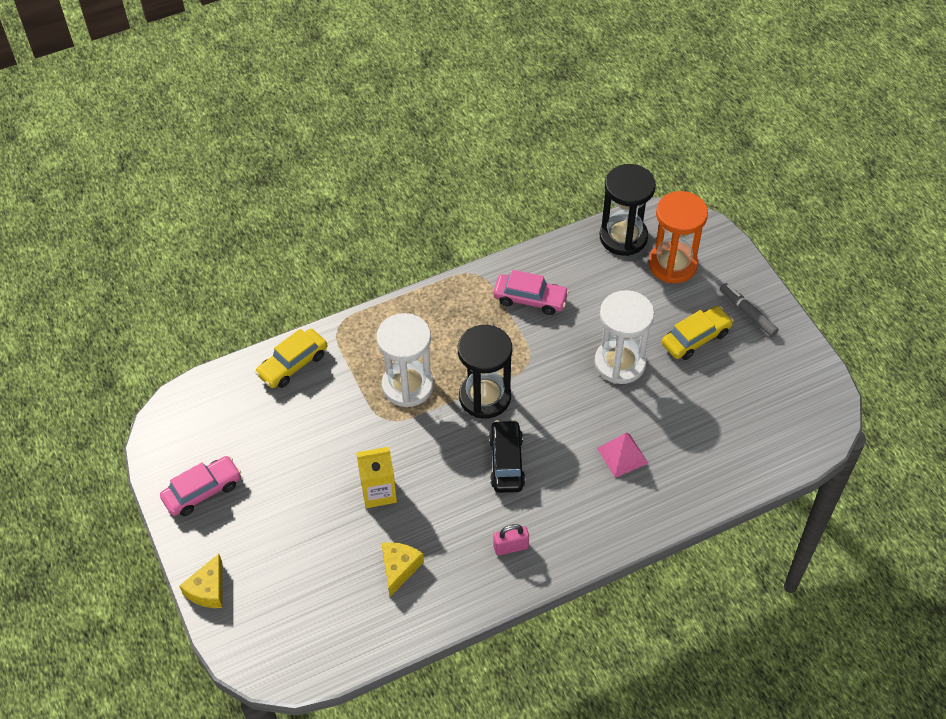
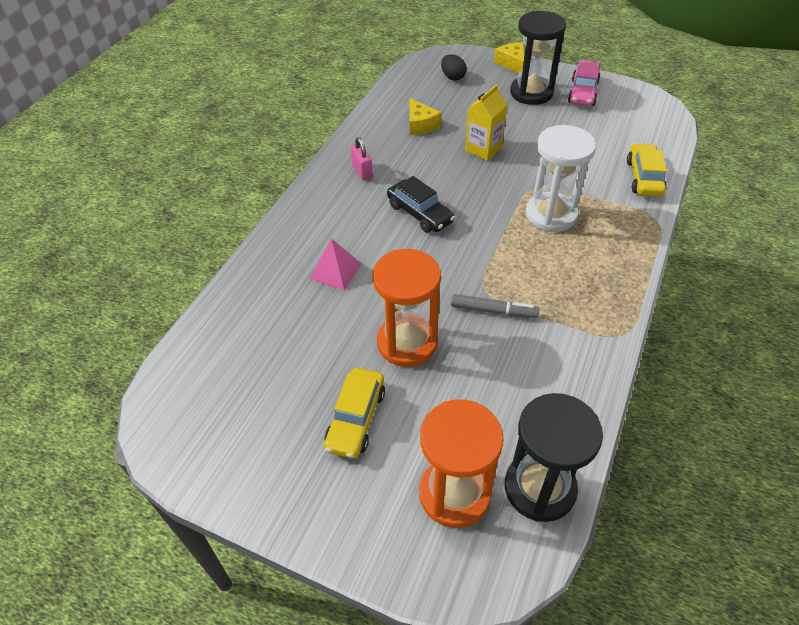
camera: 140 degrees right, 5 degrees down
(291, 617) = (453, 77): none -> black egg
(485, 397) = (487, 243): black hourglass -> black hourglass (531, 93)
(510, 547) = (362, 171): pink padlock -> pink padlock turned 60 degrees counterclockwise
(530, 299) = (548, 345): pink car -> none
(620, 363) = (407, 342): white hourglass -> orange hourglass
(747, 313) = (322, 492): grey marker -> grey marker (493, 311)

